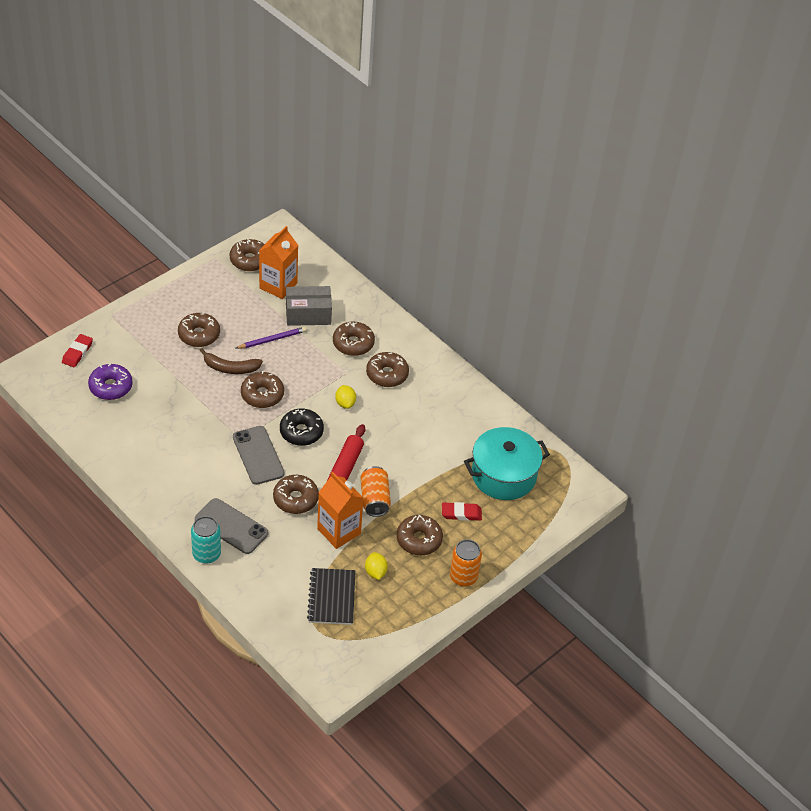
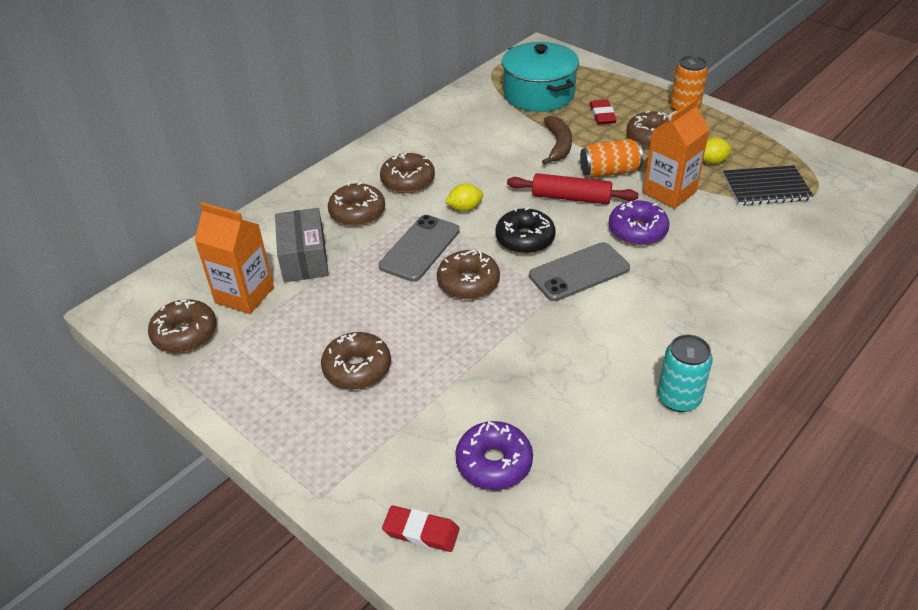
camera: 90 degrees left, 5 degrees down
(206, 554) = (766, 296): turquoise can -> turquoise can (678, 398)
(230, 368) = (423, 322): brown banana -> brown banana (558, 145)
(231, 526) = (709, 280): grey phone -> grey phone (420, 248)
(272, 340) = (358, 287): purple pencil -> none
(295, 499) = (637, 231): brown donut -> purple donut

